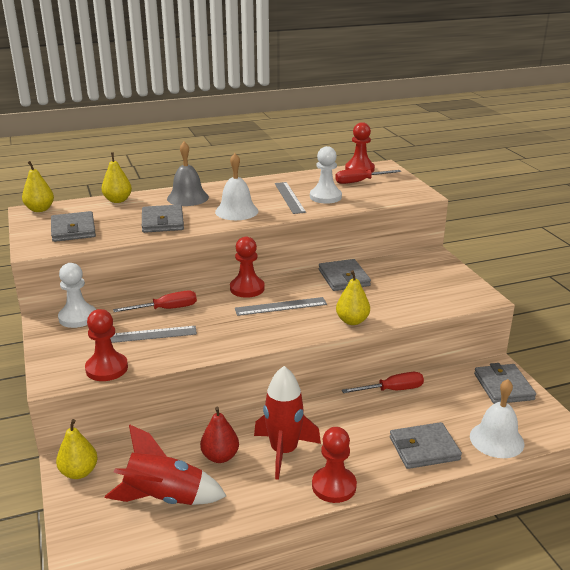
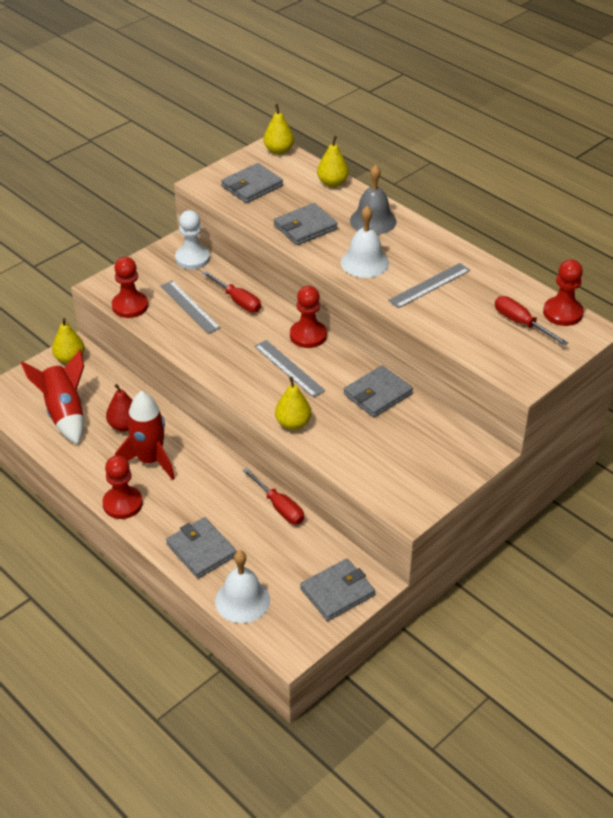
camera: 65 degrees right, 15 degrees up
(325, 197) = (452, 310): white pawn -> none

